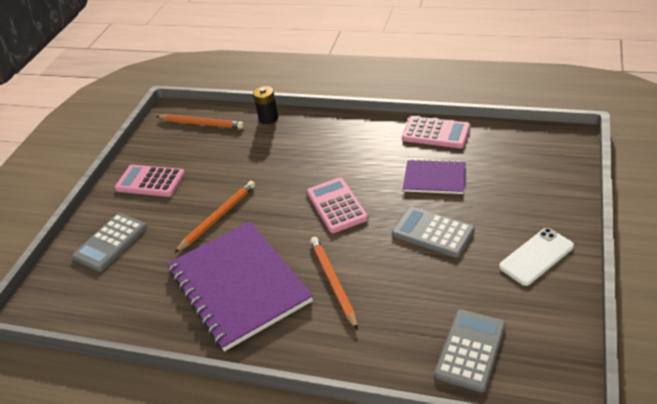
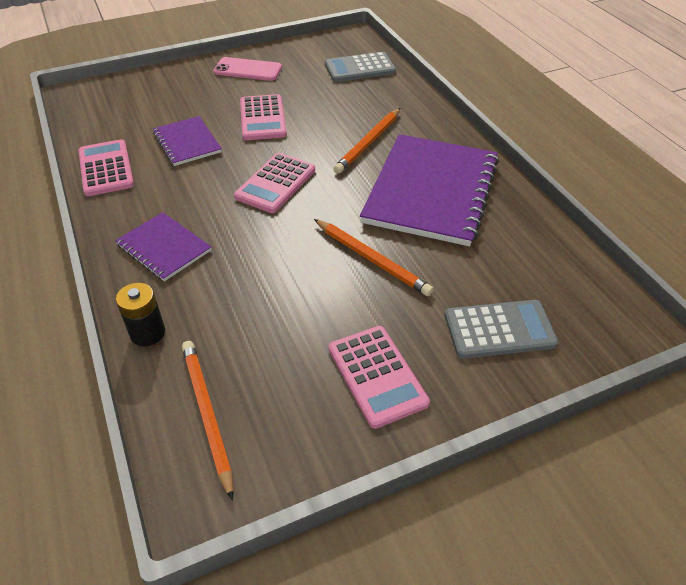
camera: 135 degrees left, 5 degrees up
(218, 218) = (371, 259): orange pencil -> orange pencil turned 135 degrees counterclockwise
(325, 138) = (164, 248): none -> purple notebook
(432, 232) = (263, 118): grey calculator -> pink calculator
(536, 256) = (248, 70): white phone -> pink phone

